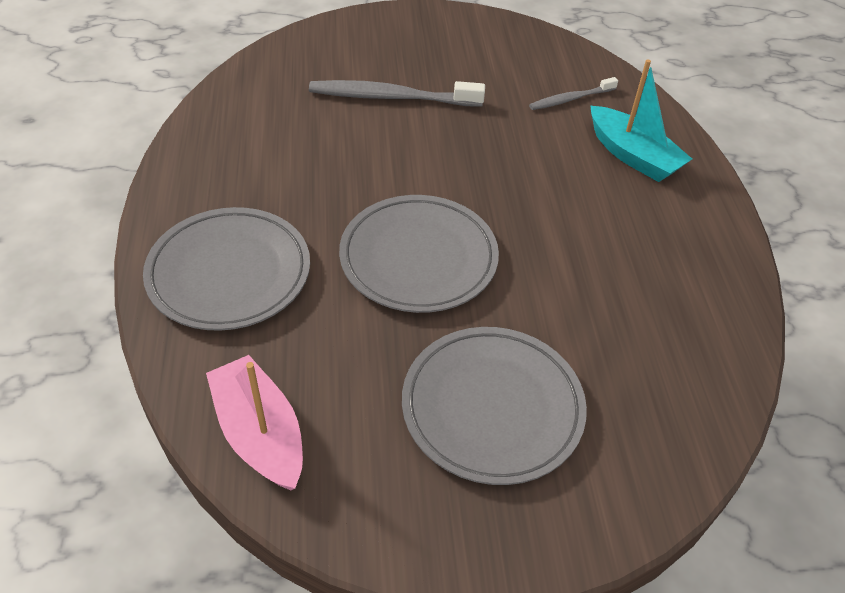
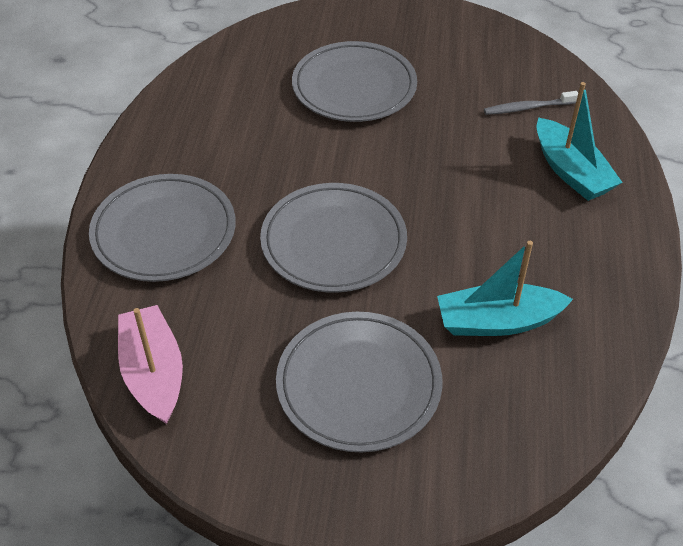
camera: 15 degrees right, 0 degrees up
(391, 97) = (354, 87): grey toothbrush -> grey plate
(613, 316) = (497, 321): none -> turquoise boat

